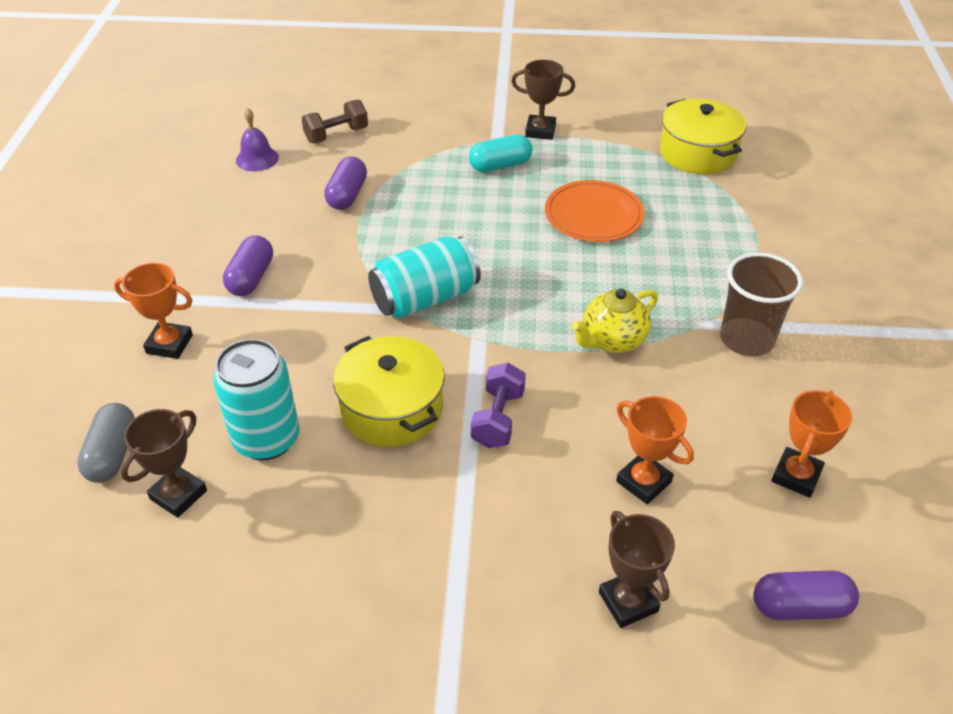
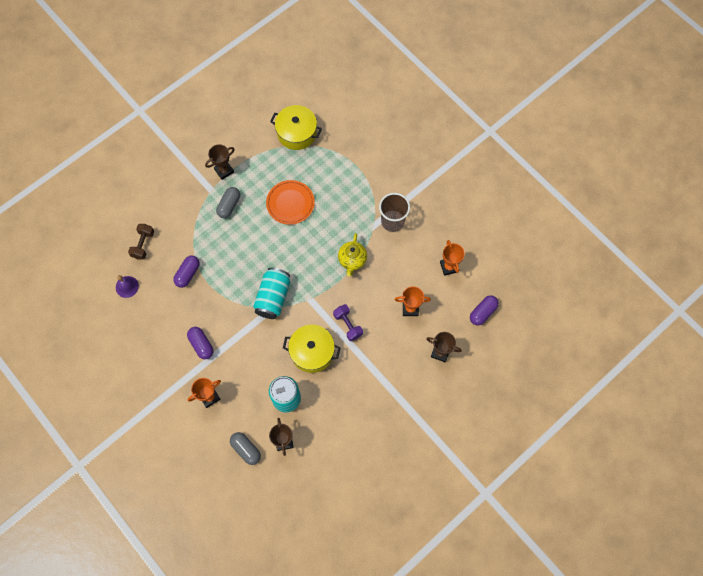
camera: 45 degrees left, 25 degrees up
(347, 195) = (188, 274): purple capsule -> purple capsule turned 60 degrees clockwise
(500, 165) = (229, 205): turquoise capsule -> grey capsule

